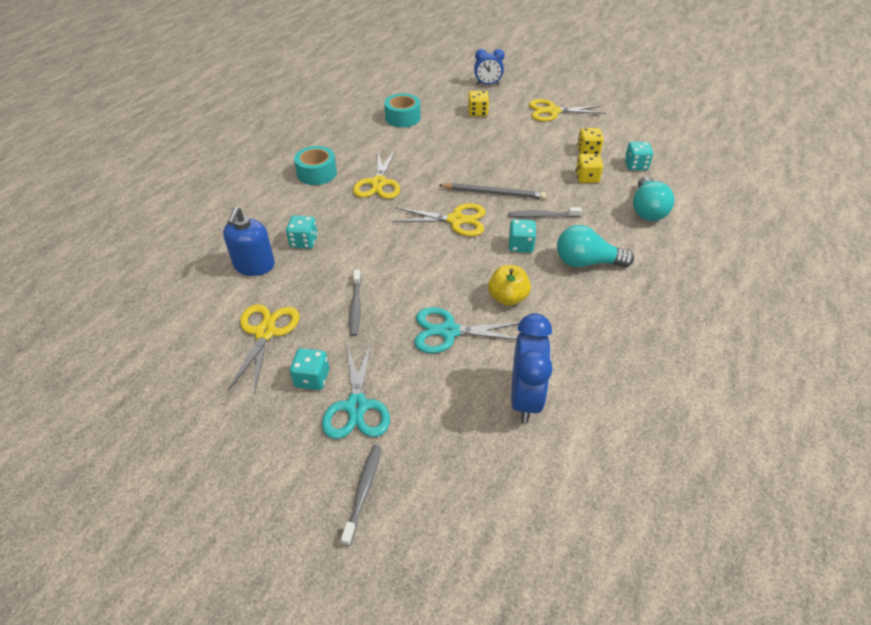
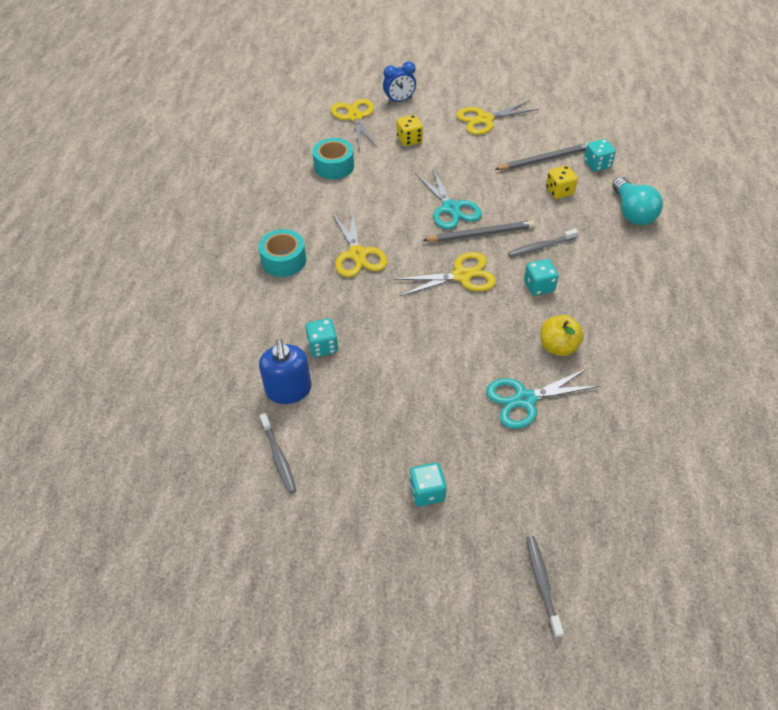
camera: 20 degrees left, 5 degrees up
(265, 332) = (349, 460): yellow scissors -> yellow scissors (355, 117)
(355, 306) = (421, 402): grey toothbrush -> grey toothbrush (278, 457)
(356, 406) = (486, 505): turquoise scissors -> turquoise scissors (451, 208)
(525, 398) = (629, 443): blue clock -> none
(586, 262) = (608, 286): turquoise light bulb -> none
(588, 151) = (544, 159): yellow dice -> grey pencil

